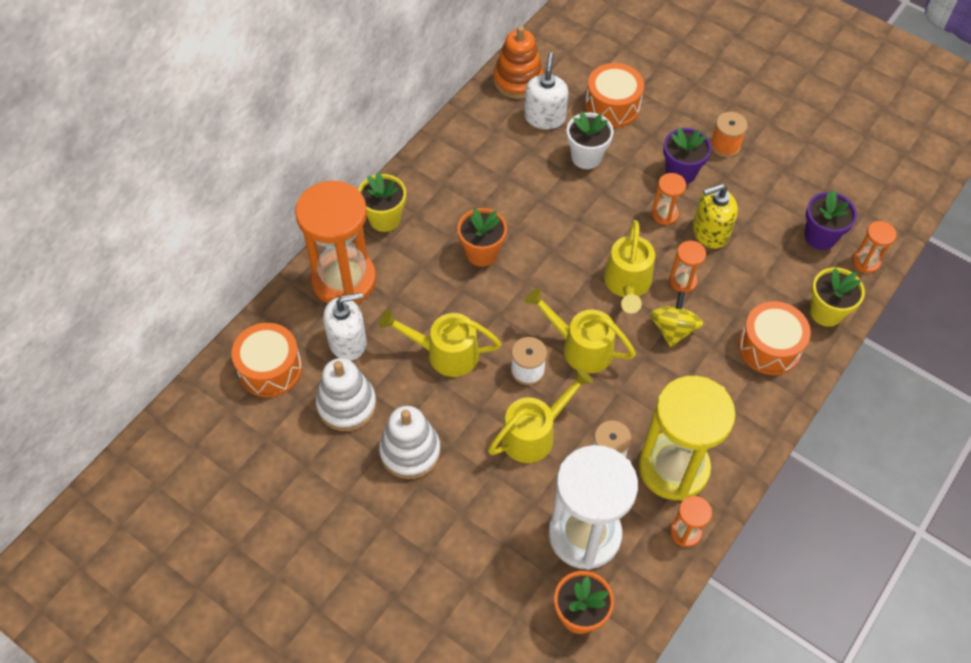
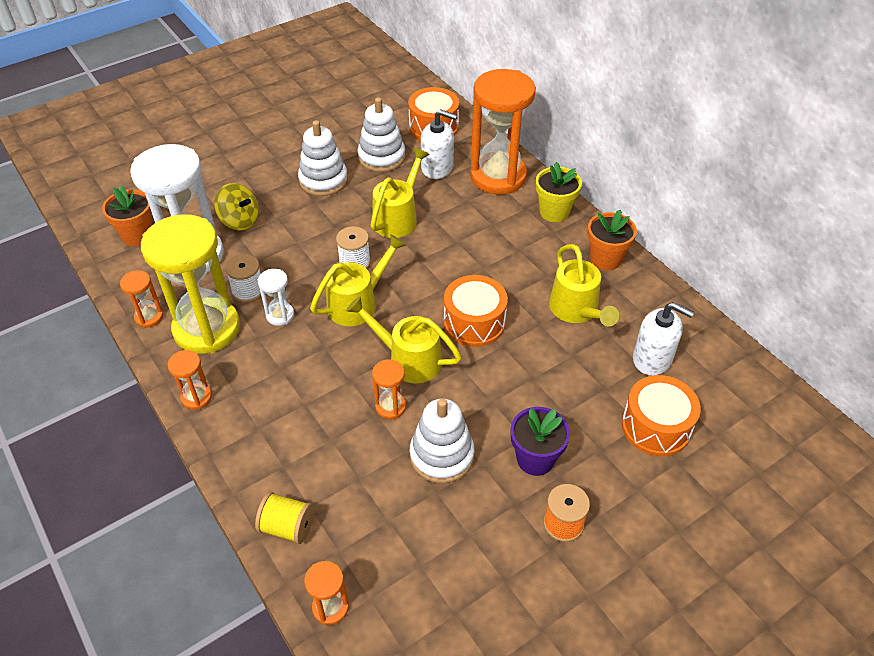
camera: 110 degrees right, 10 degrees down
(347, 342) = (437, 168): white soap dispenser -> white soap dispenser turned 75 degrees counterclockwise
(482, 253) = (491, 264): orange flower pot -> orange flower pot (605, 259)
(518, 80) = (713, 351): orange stacking toy -> none
(535, 433) = (295, 251): yellow watering can -> yellow watering can (577, 311)
(586, 157) = (584, 378): white flower pot -> none
(626, 409) = (280, 315): none -> white hourglass
(664, 214) = (482, 421): orange hourglass -> orange hourglass (196, 397)
(673, 329) = (340, 378): yellow spinning top -> yellow spinning top (240, 220)
(710, 232) = (441, 455): yellow soap dispenser -> white stacking toy
(769, 347) = (277, 452): orange drum -> orange drum (474, 322)
(820, 237) = (388, 570): purple flower pot -> none
(826, 312) = (287, 527): yellow flower pot -> yellow spool

